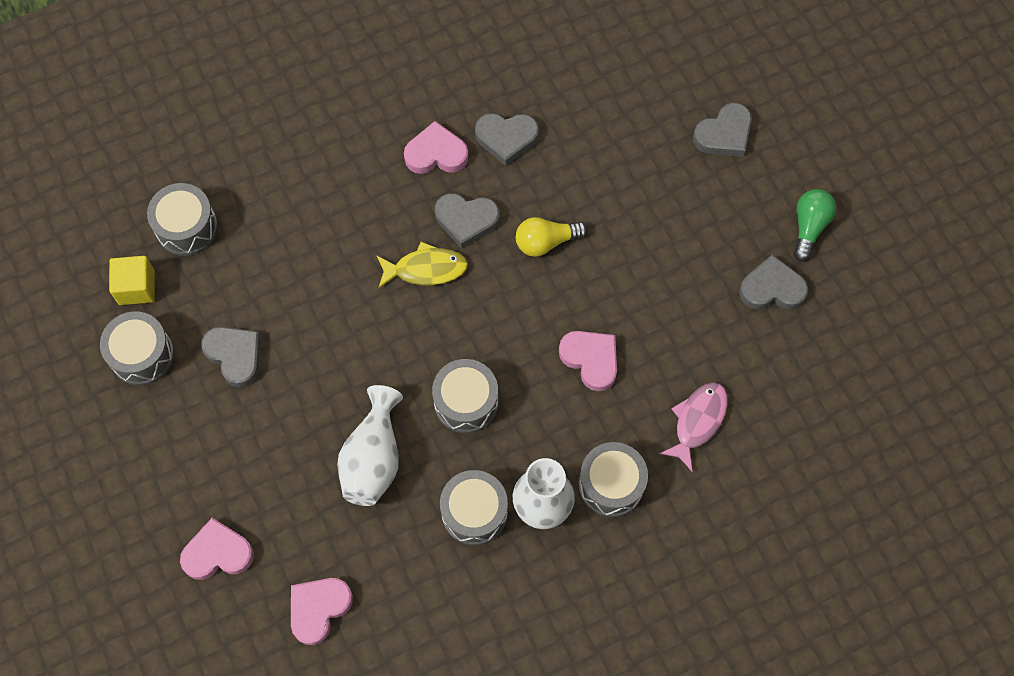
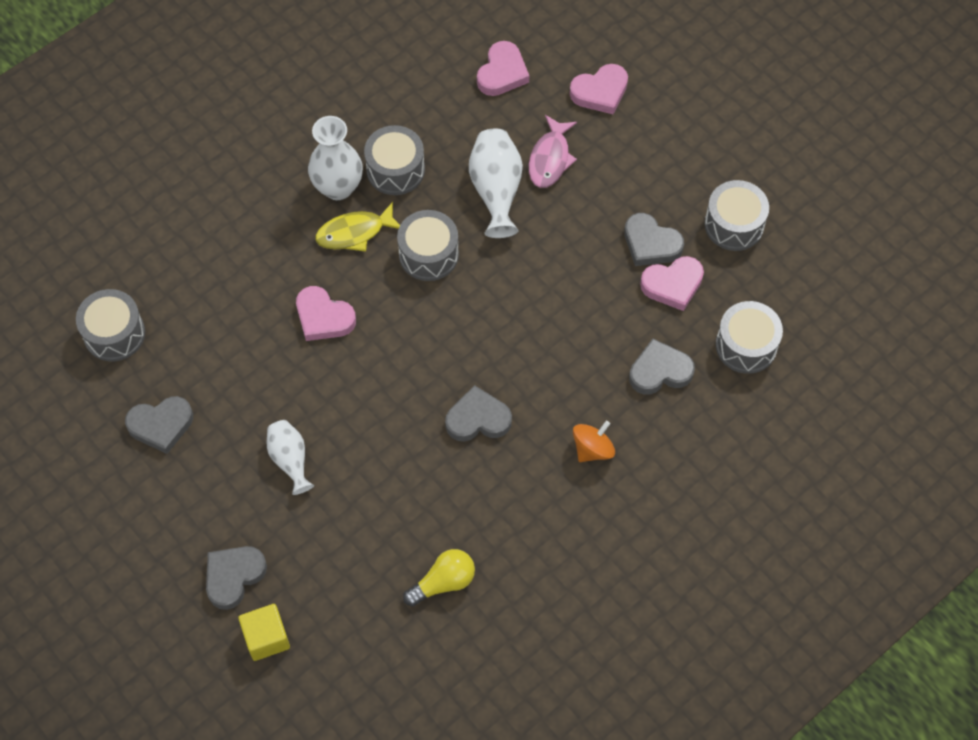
camera: 165 degrees right, 5 degrees down
(136, 287) = (767, 280): yellow cube -> yellow cube (266, 638)
(369, 167) = (592, 449): none -> orange spinning top
(426, 269) = (502, 362): yellow fish -> yellow fish (355, 232)
(436, 153) = (529, 480): pink heart -> pink heart (672, 285)
(506, 138) = (462, 514): grey heart -> grey heart (660, 371)
(546, 242) = (393, 417): yellow light bulb -> yellow light bulb (443, 582)
(611, 485) = (282, 218): grey drum -> grey drum (114, 333)
(653, 225) = (290, 460): none -> white vase
(697, 421) = (214, 287): pink fish -> pink fish (550, 158)
(809, 227) = (131, 497): green light bulb -> none

